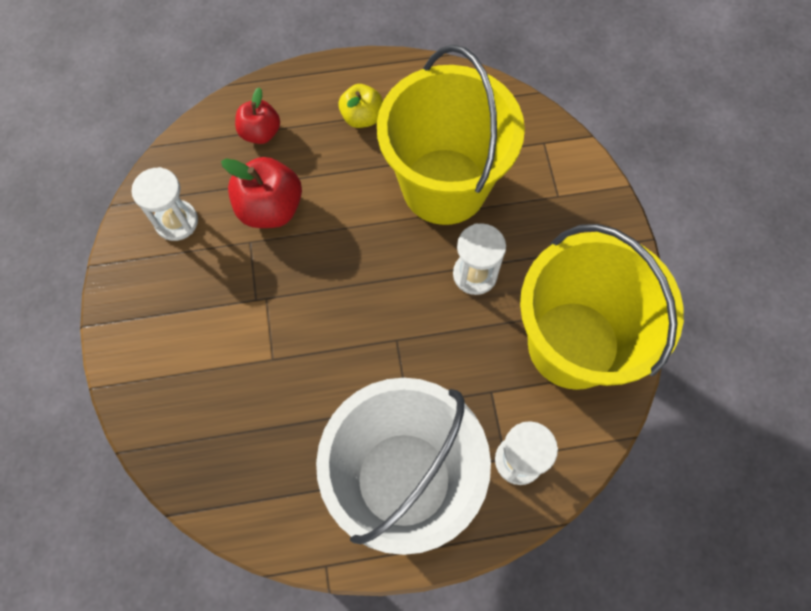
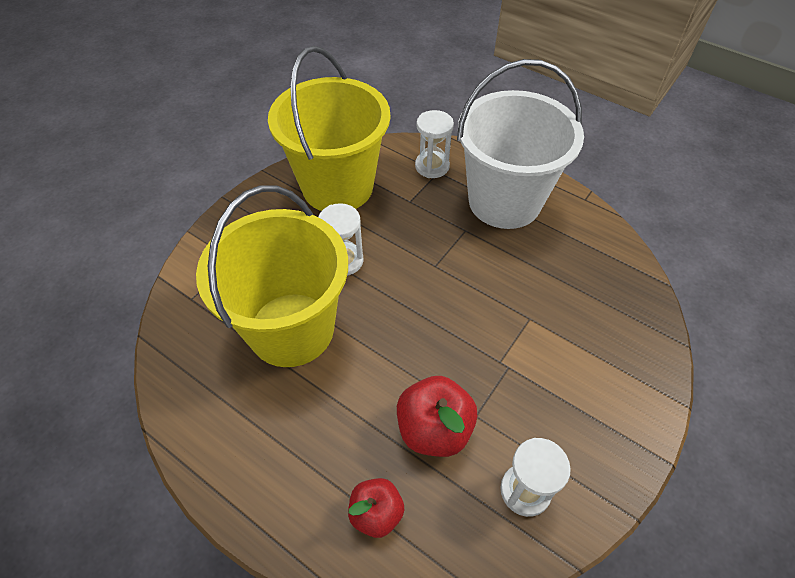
camera: 135 degrees left, 15 degrees down
(362, 117) = (280, 442): yellow apple -> none

